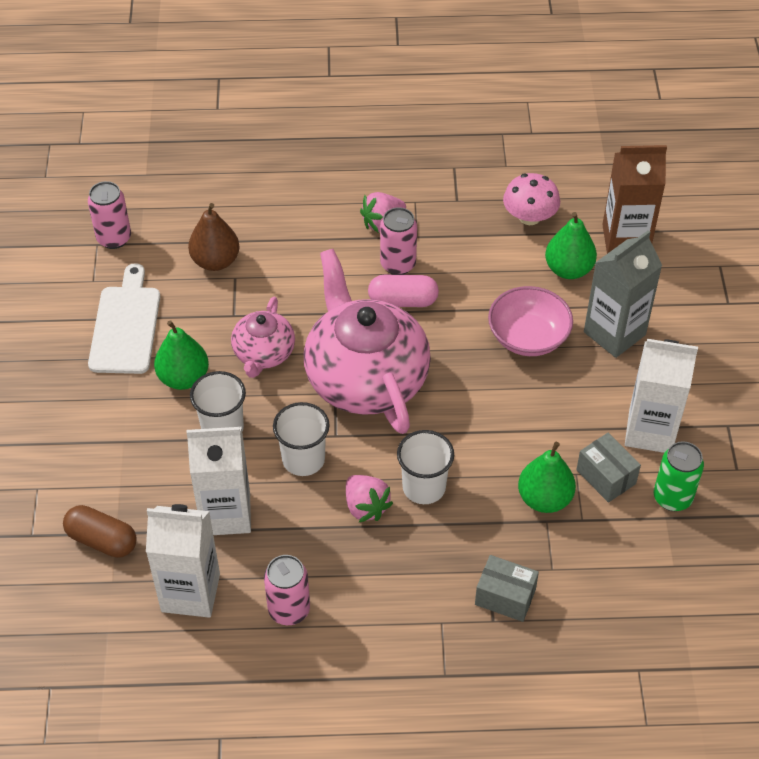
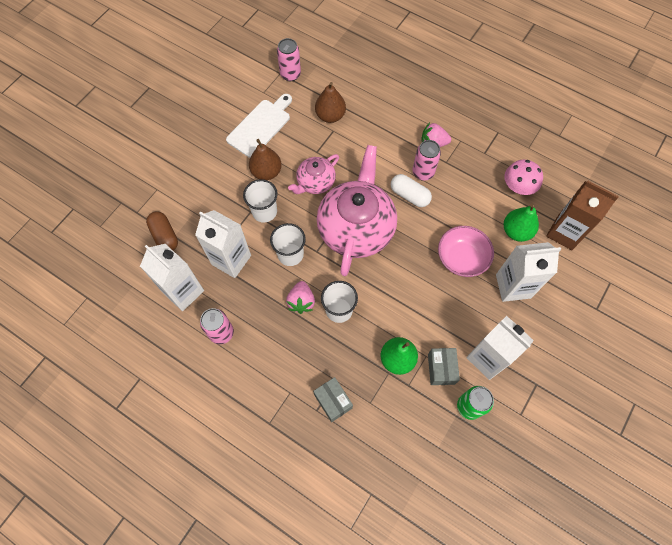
camera: 35 degrees right, 15 degrees up
(183, 378) = (266, 172): green pear -> brown pear
(403, 301) = (409, 195): pink capsule -> white capsule
(614, 333) = (513, 286): grey carton -> white carton

